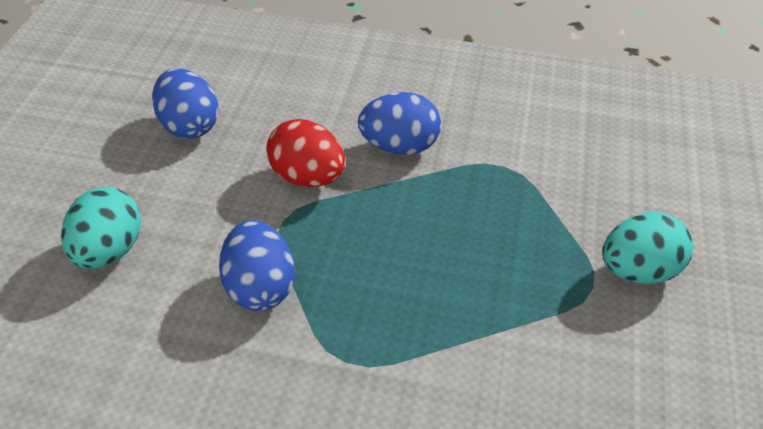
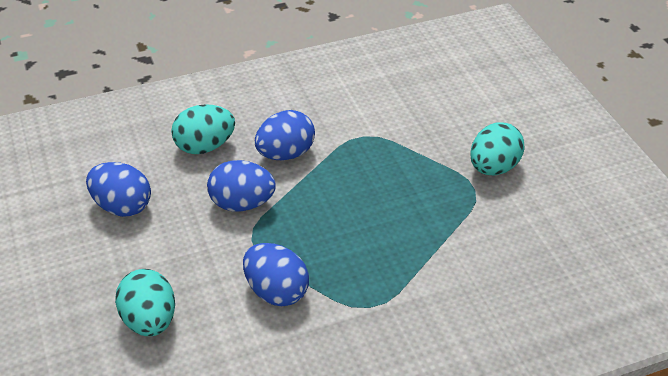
camera: 30 degrees left, 0 degrees up
(306, 178) = (242, 204): red egg -> blue egg
(321, 104) = (205, 147): none -> turquoise egg

